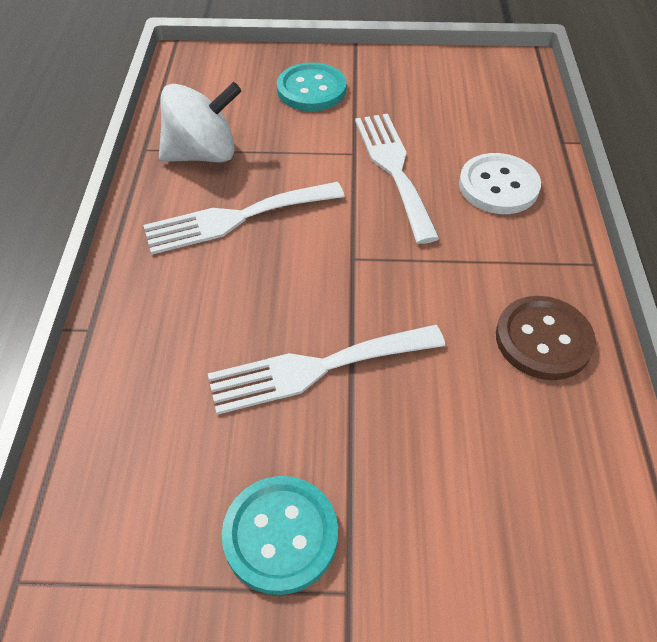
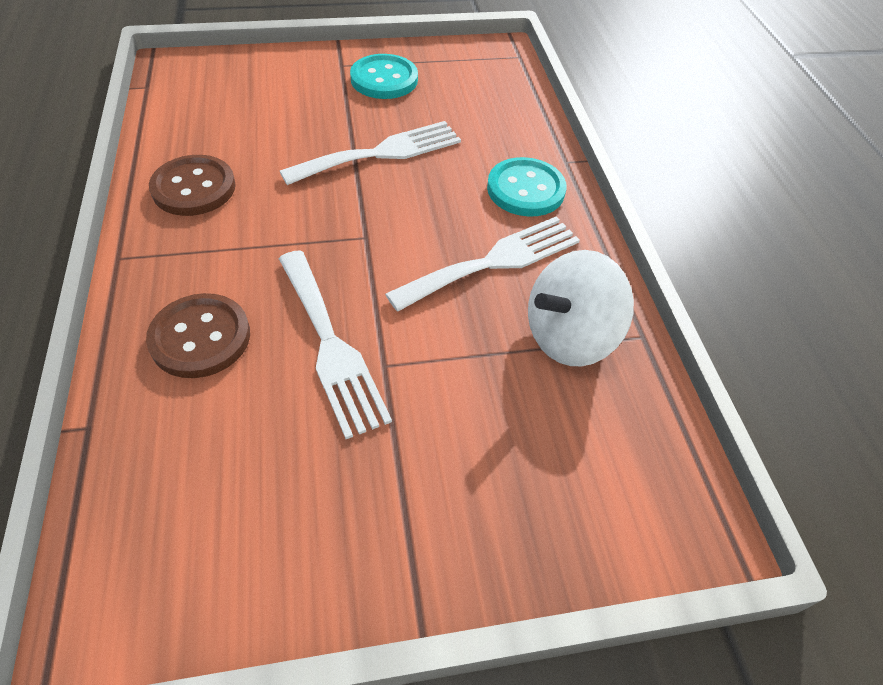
camera: 165 degrees right, 0 degrees up
(311, 89) = (470, 480): turquoise button -> turquoise button (525, 189)
(498, 186) = (200, 337): white button -> brown button

